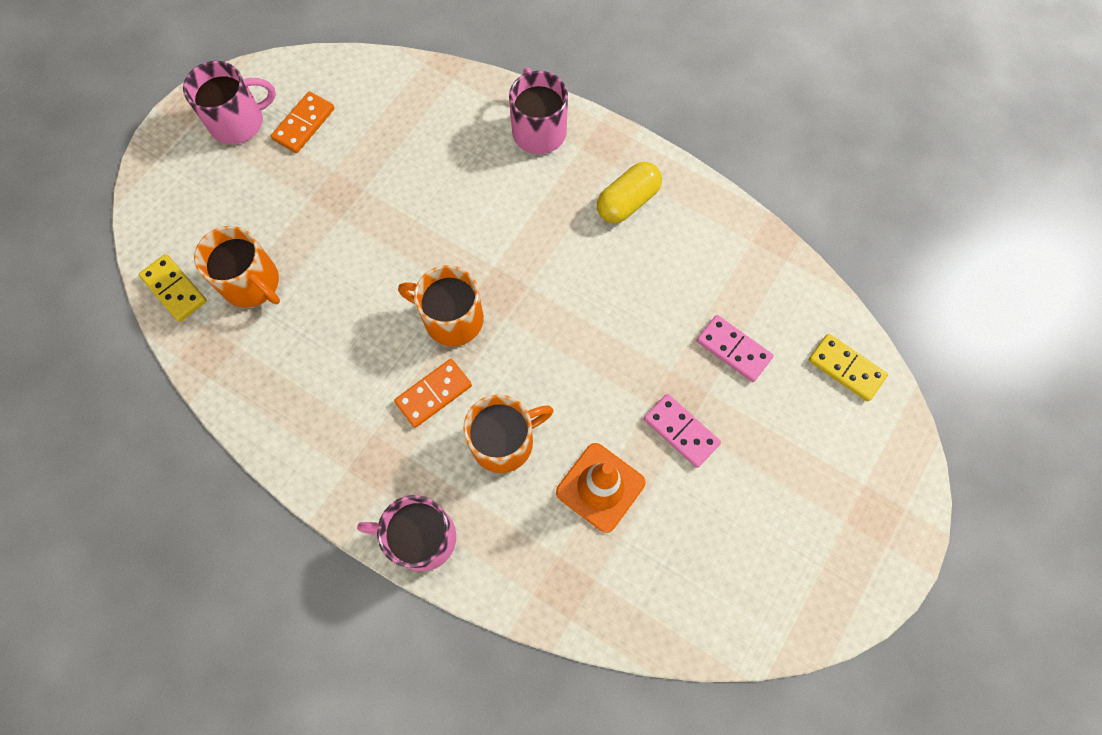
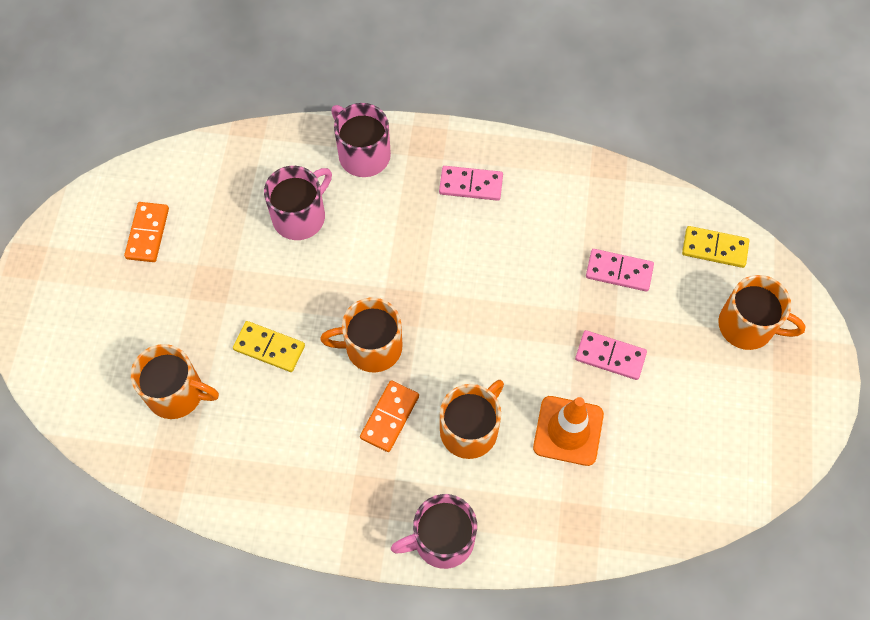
camera: 25 degrees left, 5 degrees down
(174, 289) = (107, 429): yellow domino -> yellow domino (269, 348)
(238, 122) = (84, 256): pink mug -> pink mug (300, 216)
(627, 201) = (471, 185): yellow capsule -> pink domino
(841, 464) = (747, 326): none -> orange mug

